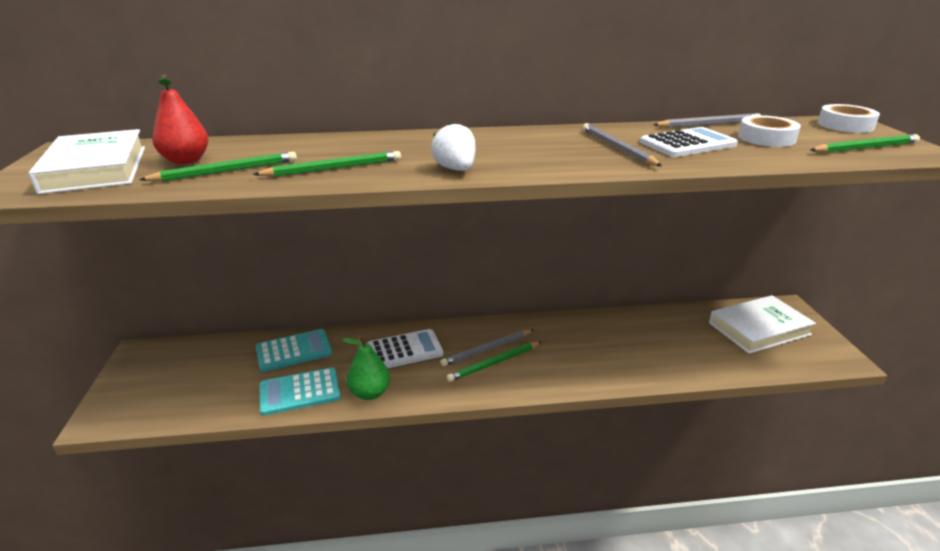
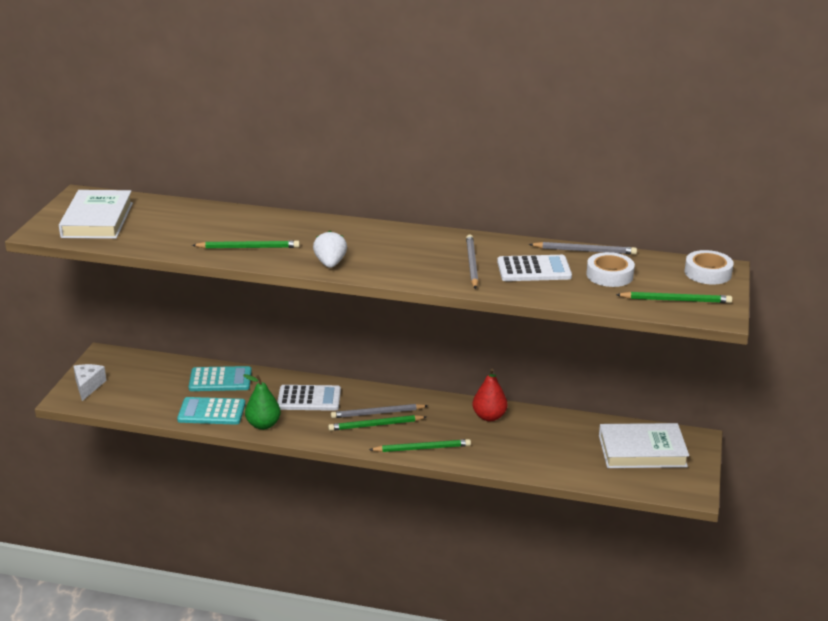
camera: 20 degrees right, 0 degrees up
(126, 395) = (88, 386): none -> white cheese
(186, 161) = (155, 222): red pear -> red pear (489, 416)
(226, 171) = (177, 237): green pencil -> green pencil (422, 448)

